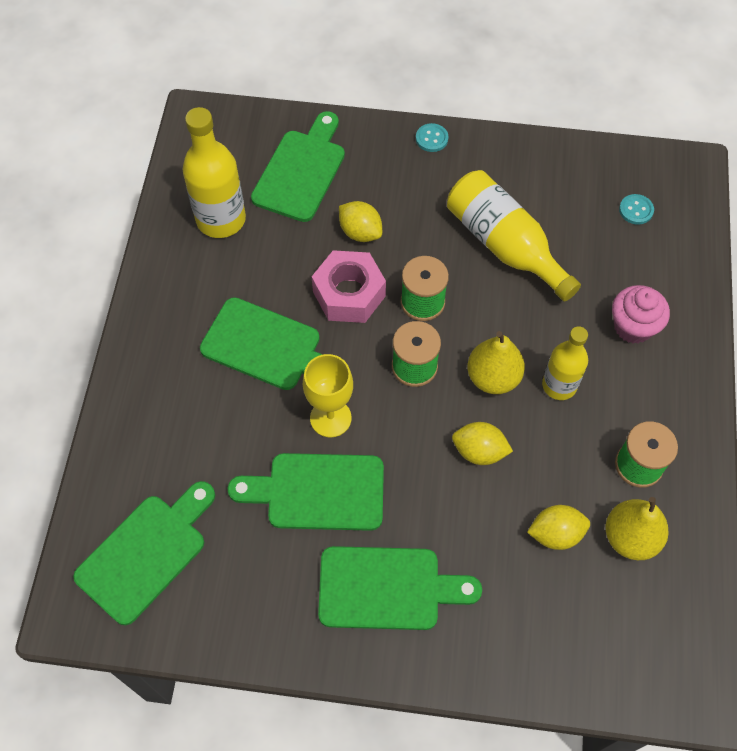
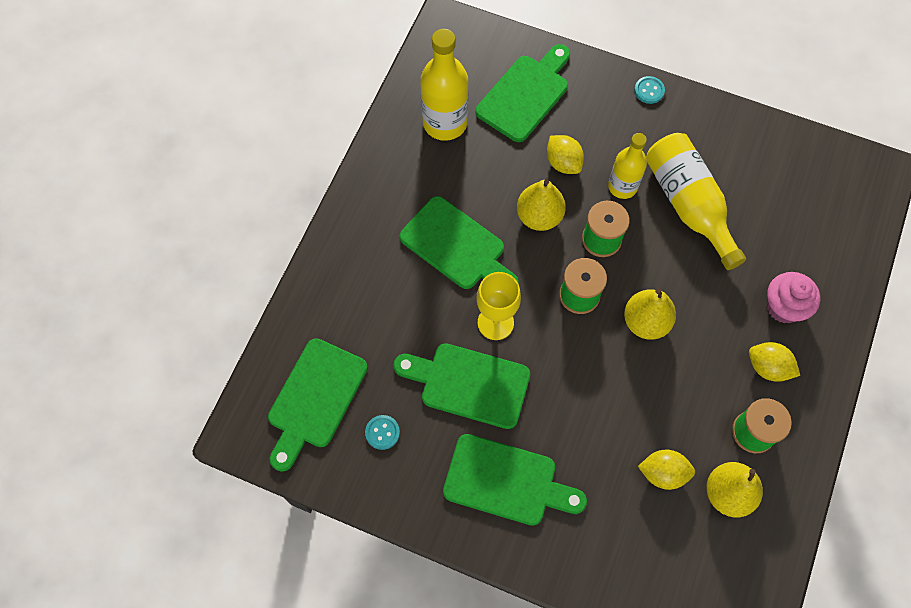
camera: 15 degrees right, 5 degrees up
(146, 553) = (315, 399): green cutting board -> green cutting board turned 150 degrees clockwise
(349, 294) = (539, 216): pink nut -> yellow pear
(479, 451) = (616, 384): yellow lemon -> yellow lemon (768, 367)
(559, 385) = (702, 343): yellow bottle -> yellow bottle (622, 186)
(636, 210) = (817, 200): turquoise button -> turquoise button (382, 432)

